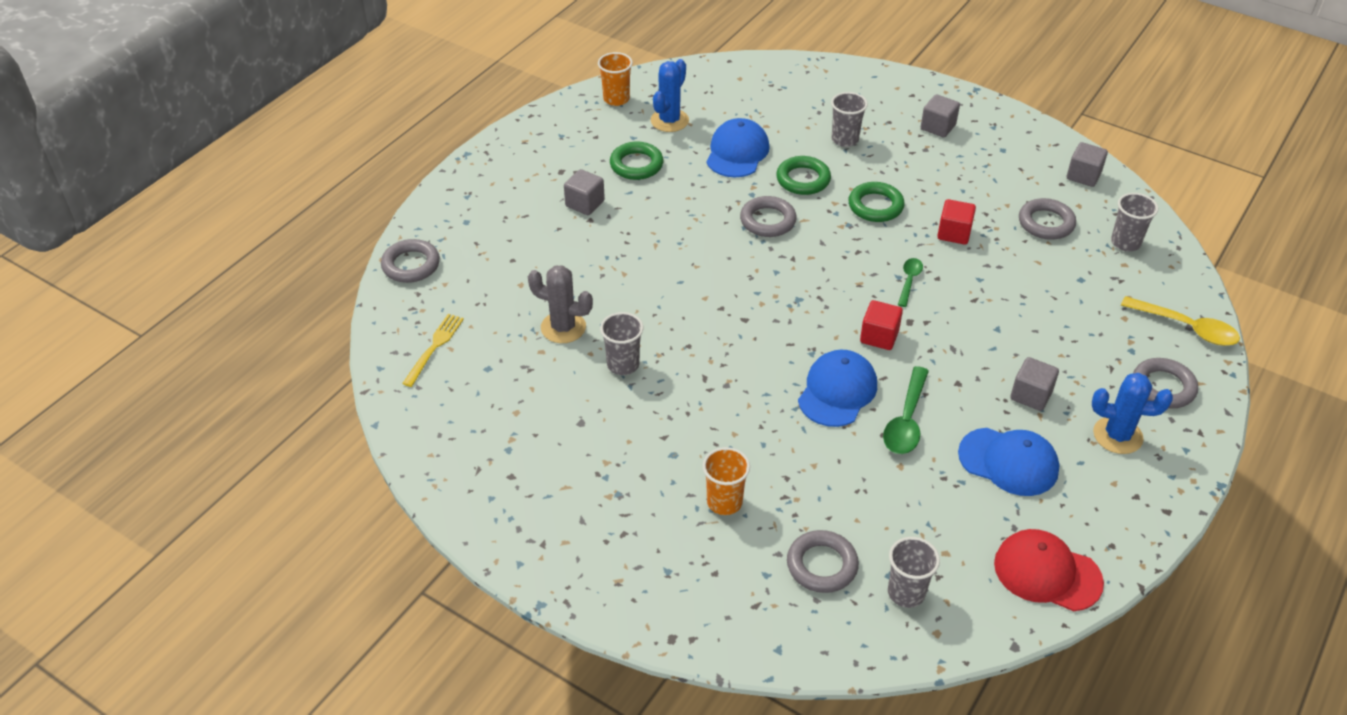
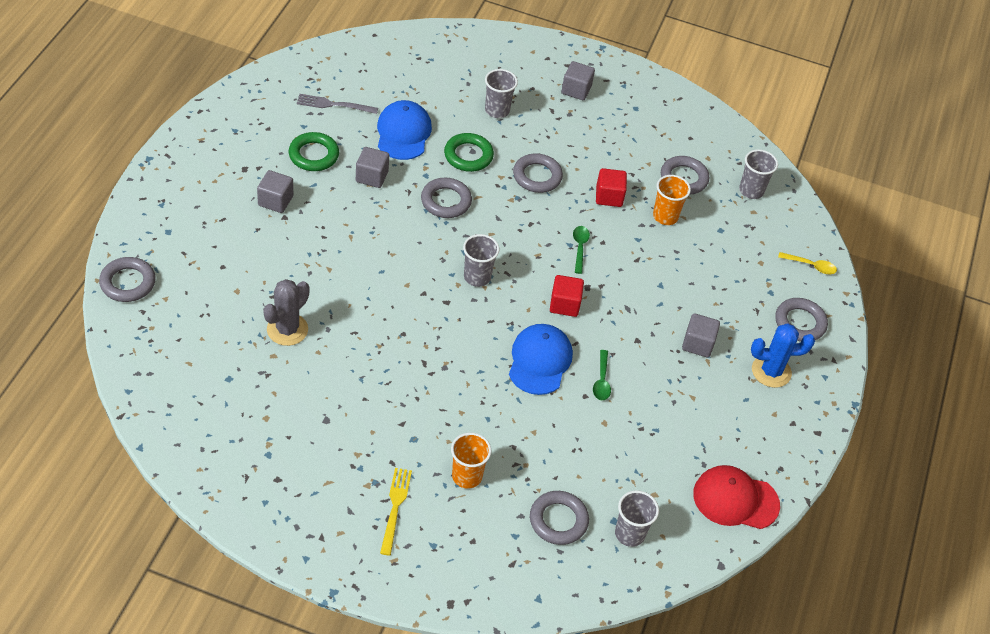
camera: 20 degrees left, 5 degrees up
(434, 347) = (173, 363): yellow fork -> yellow fork (395, 507)
(563, 327) = (287, 329): grey cactus -> grey cactus turned 60 degrees counterclockwise
(616, 99) = (278, 86): orange cup -> orange cup (665, 216)
(623, 364) = (350, 359): grey cup -> grey cup (477, 277)
(669, 120) = (333, 105): blue cactus -> grey fork
(875, 206) = (537, 176): green ring -> grey ring
(906, 421) = (602, 381): green spoon -> green spoon, size x0.60
(1008, 462) = (690, 407): blue cap -> none
(1083, 176) = (707, 128): grey cube -> grey cube (372, 176)
(1187, 328) = (811, 266): yellow spoon -> yellow spoon, size x0.60

